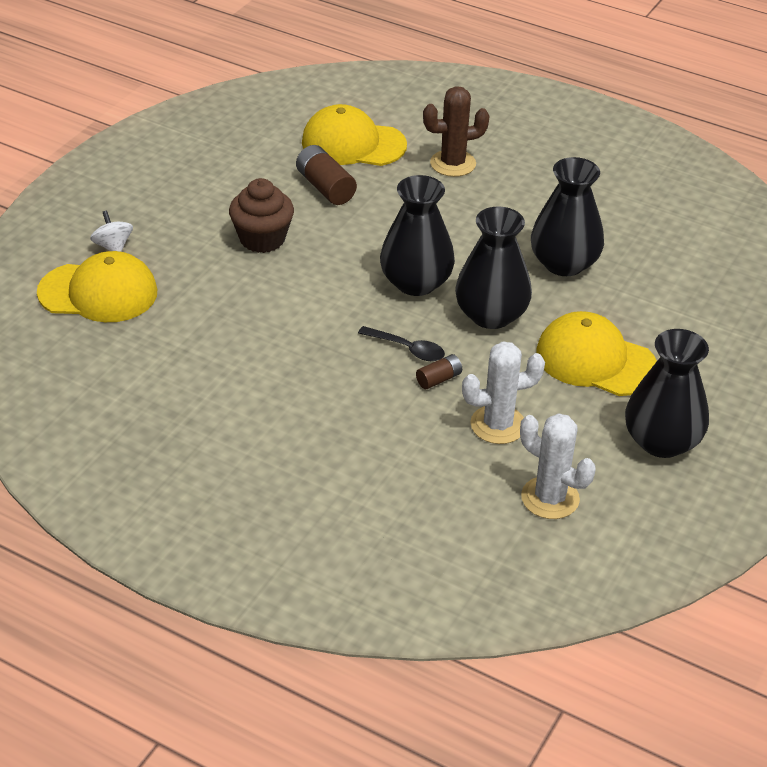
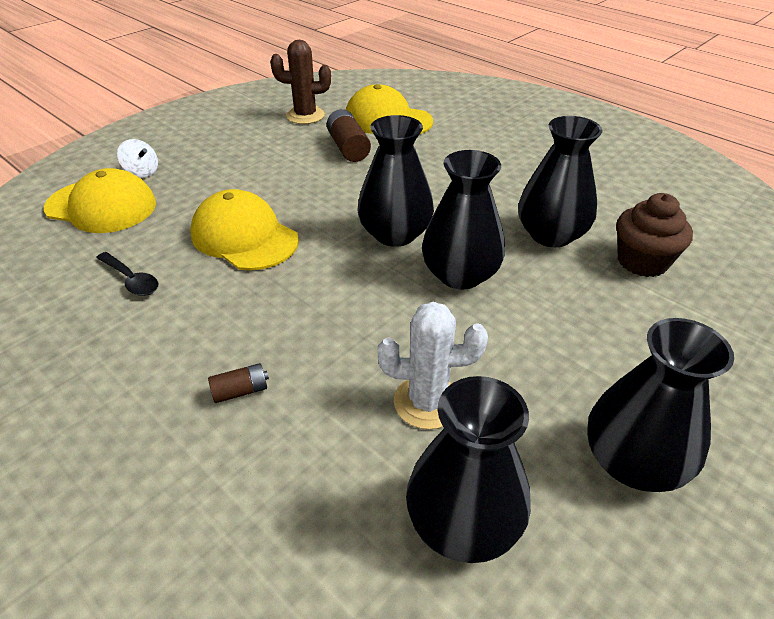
camera: 15 degrees right, 0 degrees up
(113, 246) = (142, 172): white spinning top -> white spinning top turned 135 degrees clockwise
(262, 239) = (272, 180): brown cupcake -> brown cupcake (642, 261)
(407, 349) = (359, 297): black spoon -> black spoon (131, 280)
(439, 379) = (379, 335): brown battery -> brown battery (240, 391)
(453, 163) = (468, 142): brown cactus -> brown cactus (305, 116)
(550, 498) = (463, 523): white cactus -> black vase
(595, 360) = (564, 340): yellow cap -> yellow cap (244, 237)

